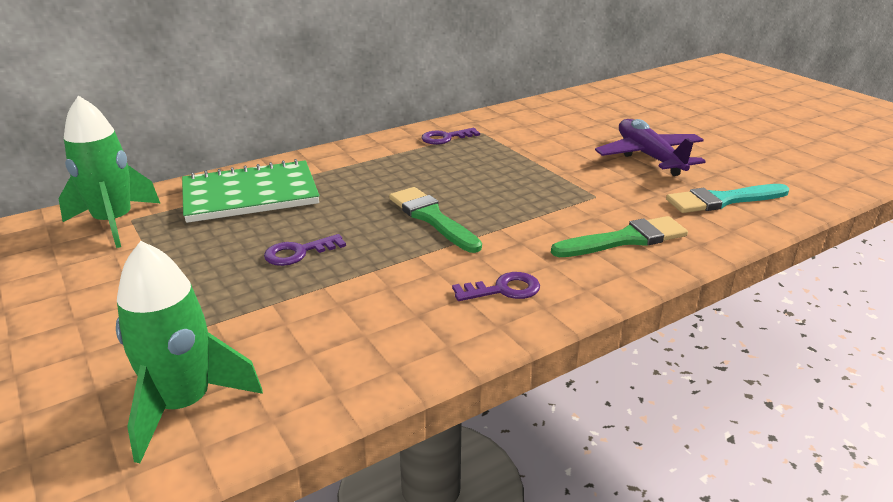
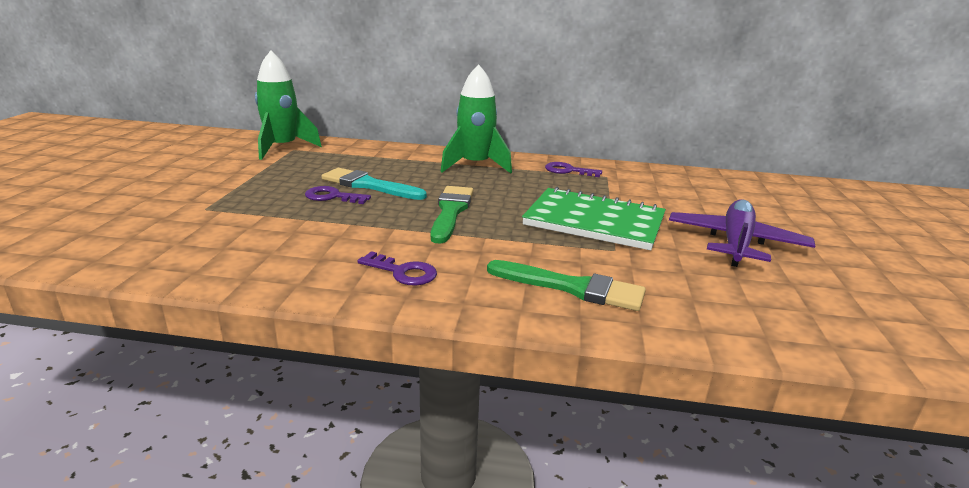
camera: 40 degrees right, 5 degrees down
(184, 405) = (129, 239): green rocket -> green rocket (475, 165)
(250, 195) = (373, 159): green notebook -> green notebook (594, 222)
(722, 200) = (747, 304): turquoise brush -> turquoise brush (369, 185)

